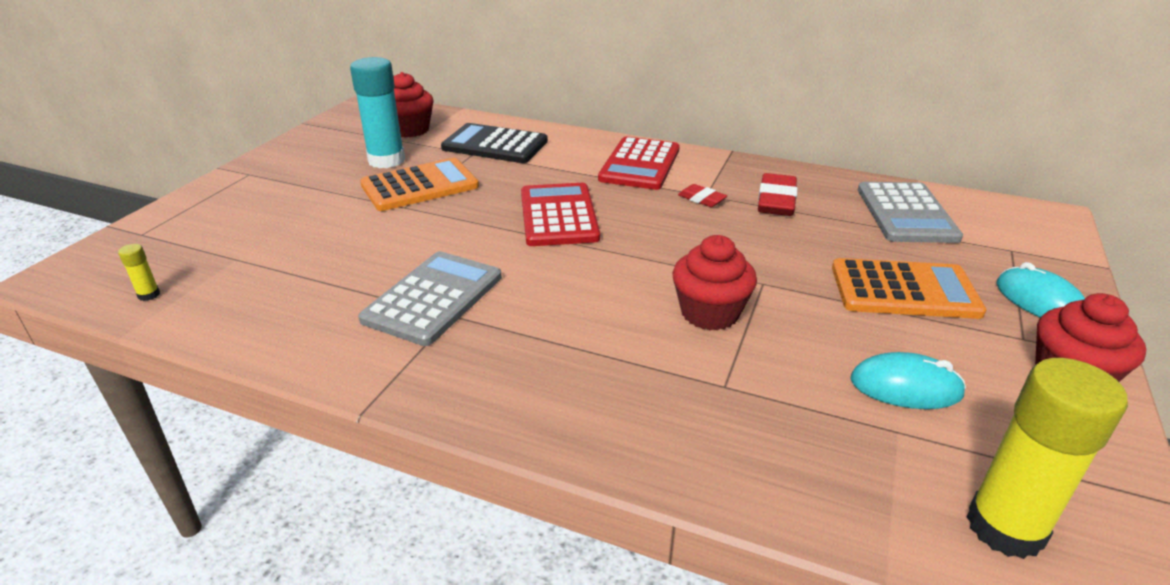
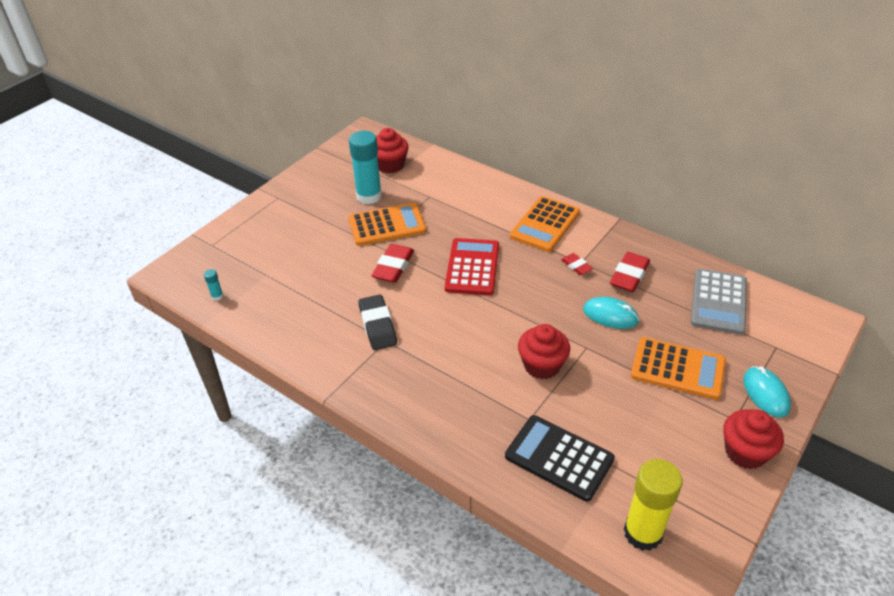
camera: 15 degrees right, 10 degrees up
(149, 295) = (217, 296): yellow glue stick -> turquoise glue stick
(433, 298) = (378, 326): grey calculator -> black eraser
(441, 228) = (393, 267): none -> red eraser
(495, 145) = (447, 189): black calculator -> black calculator (559, 458)
(640, 164) = (545, 224): red calculator -> orange calculator
(905, 387) = (637, 440): turquoise mouse -> turquoise mouse (610, 315)

